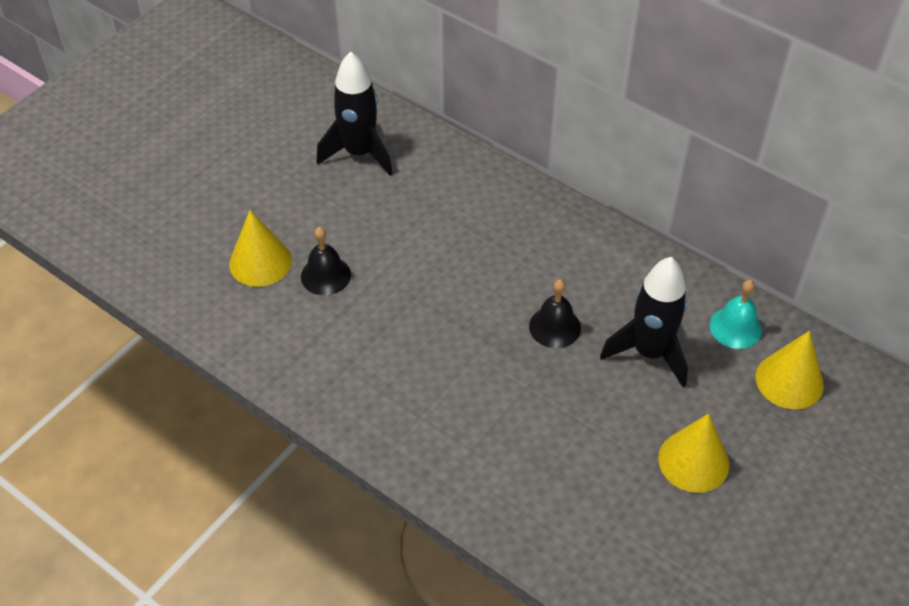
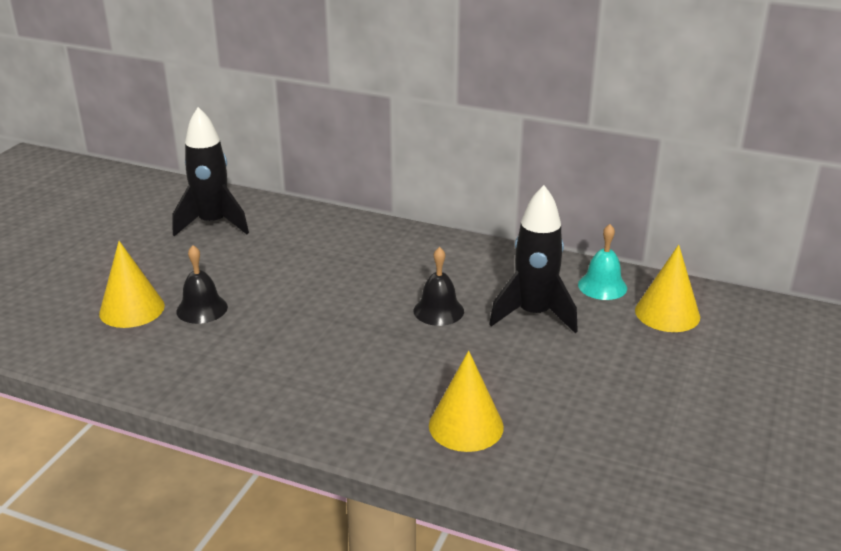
camera: 15 degrees left, 20 degrees down
(693, 461) = (610, 383): yellow cone -> yellow cone (466, 426)

